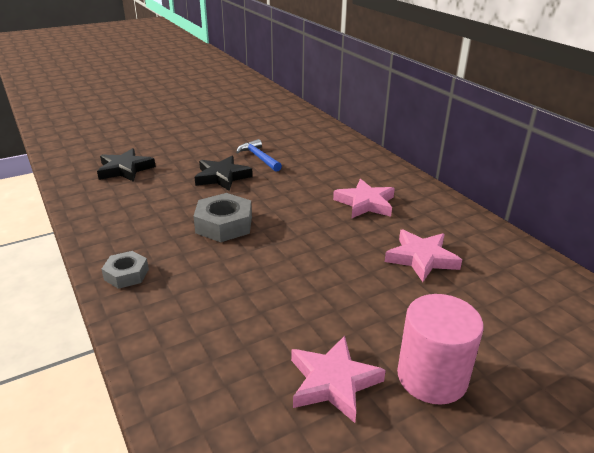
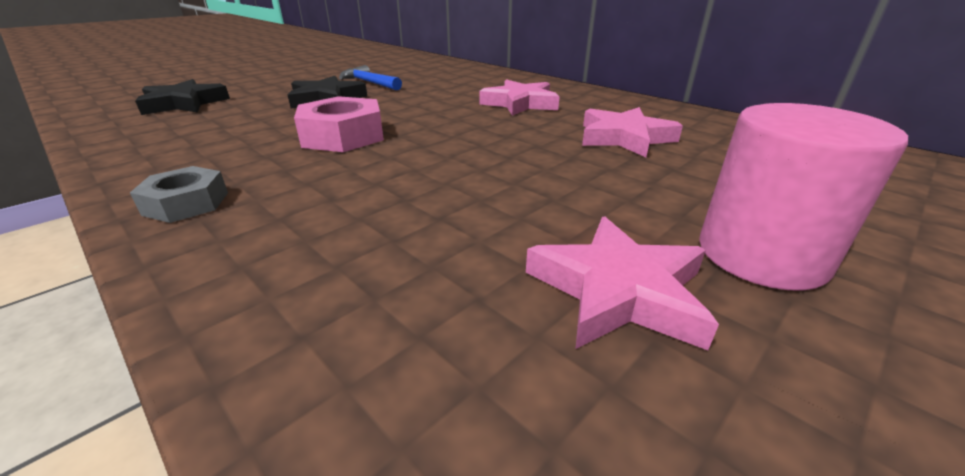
camera: 15 degrees left, 0 degrees up
(224, 225) = (343, 136): grey nut -> pink nut

